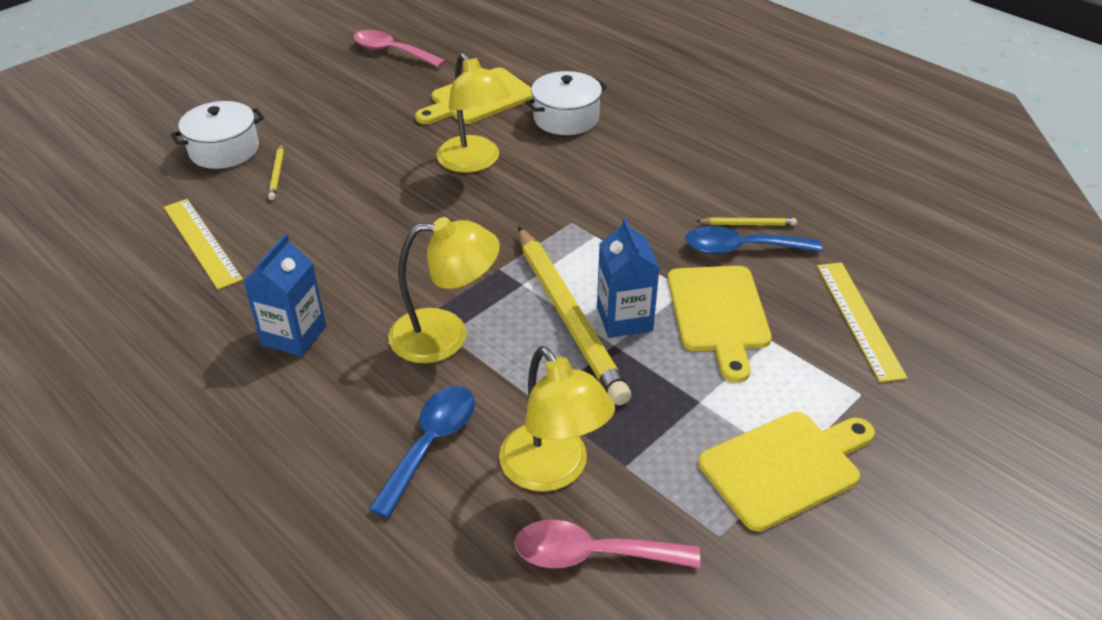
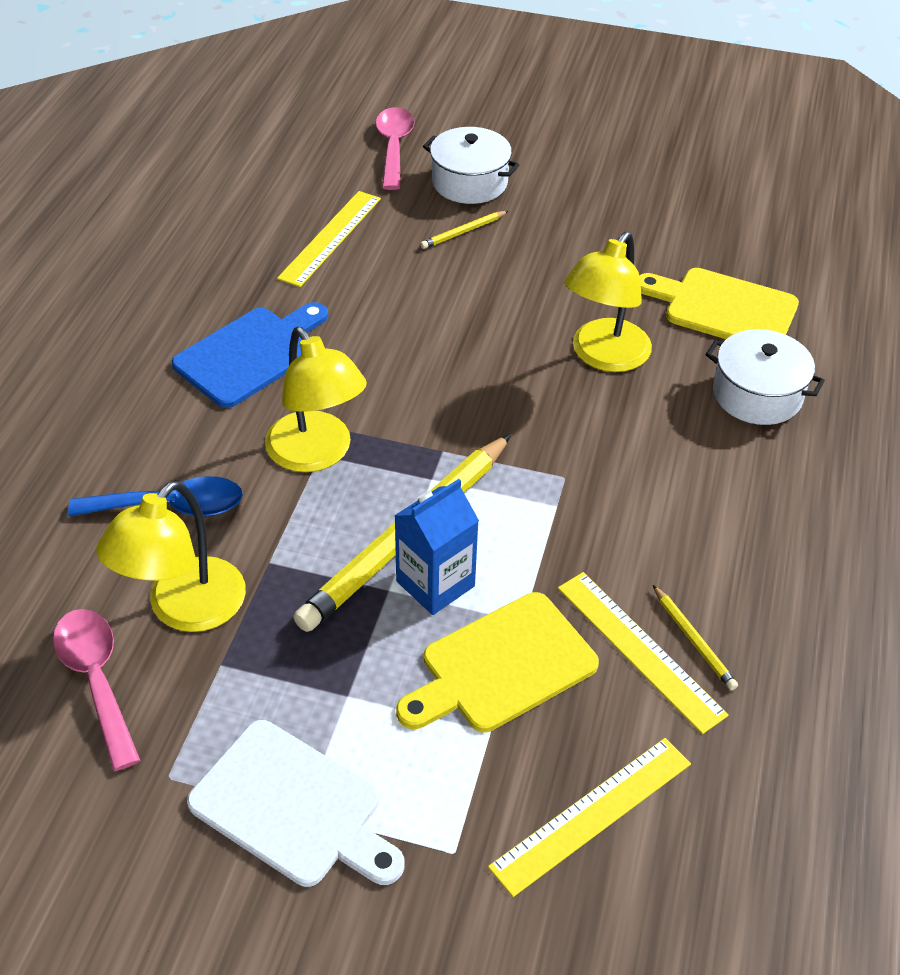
camera: 60 degrees right, 5 degrees up
(294, 335) = (251, 354): blue carton -> blue cutting board
(392, 52) = (745, 206): pink spoon -> pink spoon (394, 147)
(741, 248) = (640, 649): blue spoon -> yellow ruler
(785, 467) = (292, 807): yellow cutting board -> white cutting board

